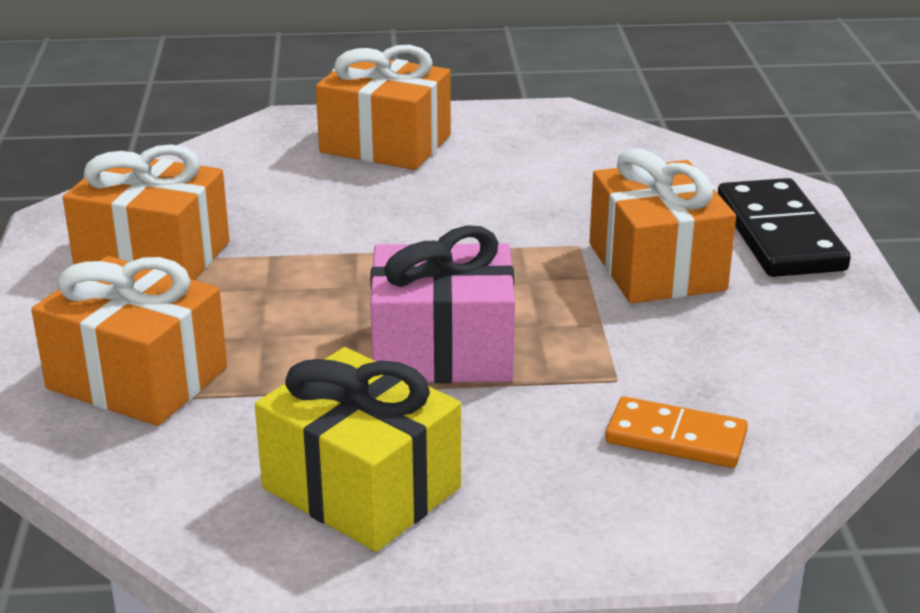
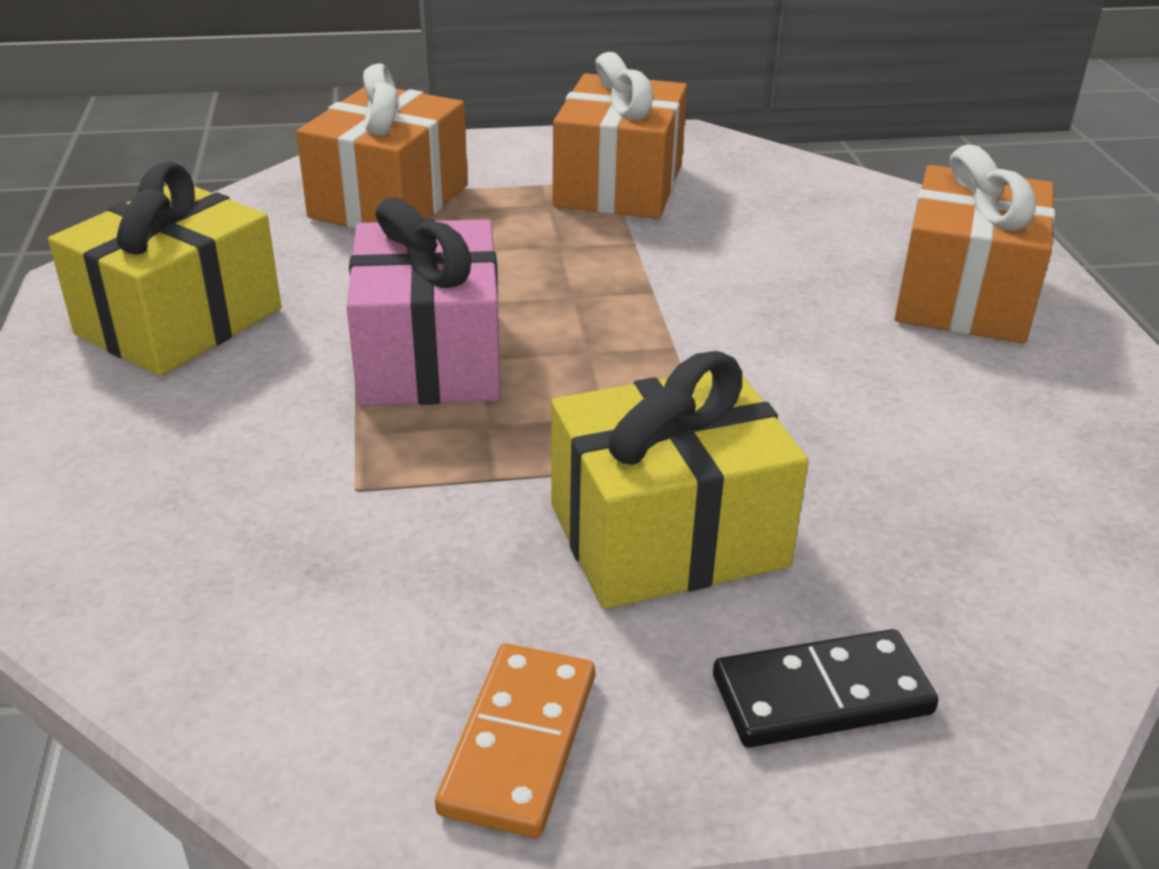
camera: 85 degrees right, 5 degrees up
(656, 267) = (667, 535): orange gift -> yellow gift
(675, 438) = (210, 535): orange domino -> orange domino (519, 743)
(779, 235) = (821, 694): black domino -> black domino, size x0.64

